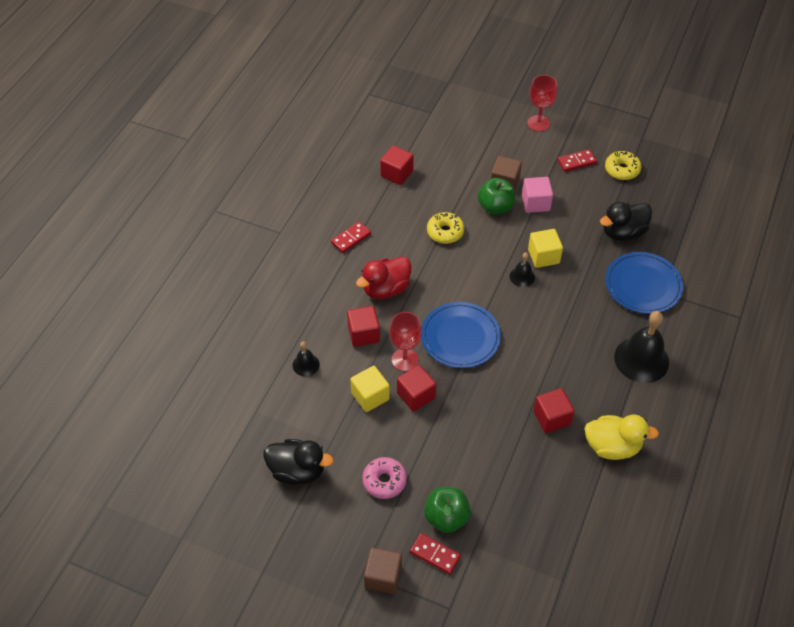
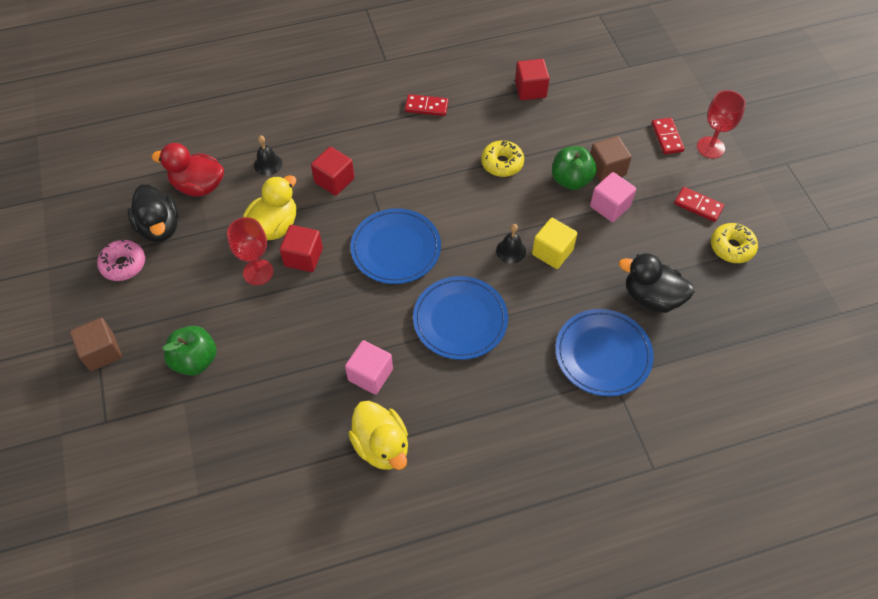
camera: 50 degrees right, 5 degrees up
(370, 396) = (274, 226): yellow cube -> yellow duck
(384, 481) = (197, 292): pink donut -> pink donut (123, 264)
(386, 289) = (396, 164): red duck -> red duck (198, 186)
(405, 360) = (334, 225): red goblet -> red goblet (258, 272)
(435, 554) = (151, 376): red domino -> red domino (667, 137)
(551, 418) = (370, 375): red cube -> pink cube
(552, 340) = (460, 320): none -> blue plate
(641, 359) = (509, 408): black bell -> none

